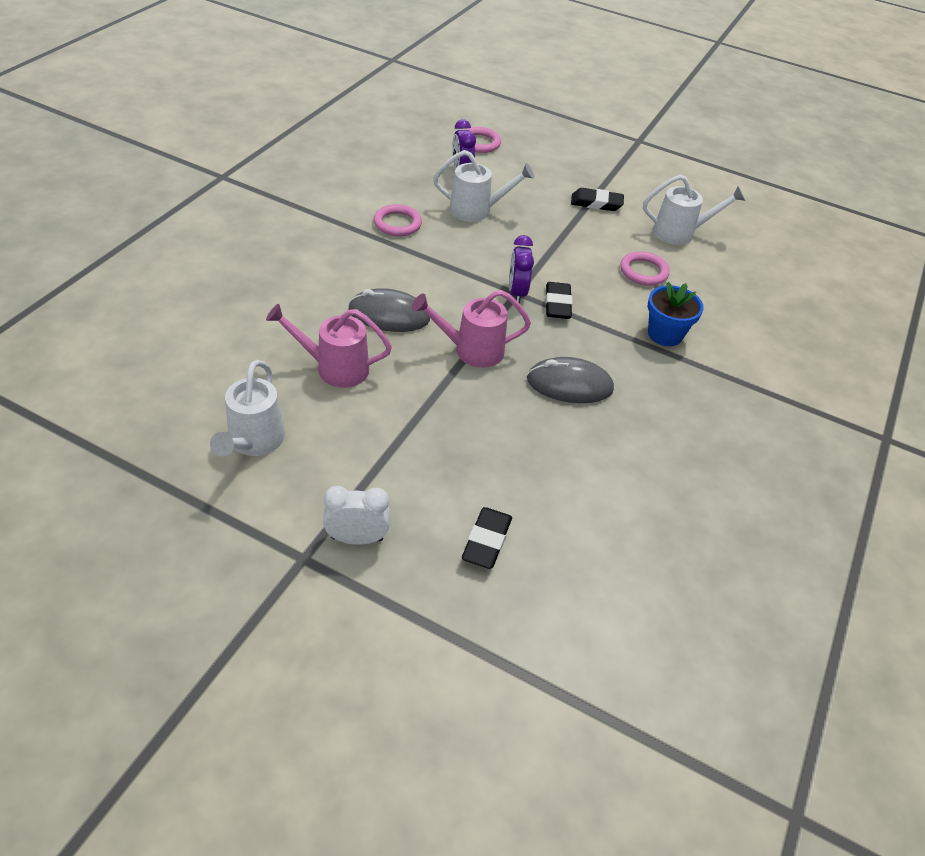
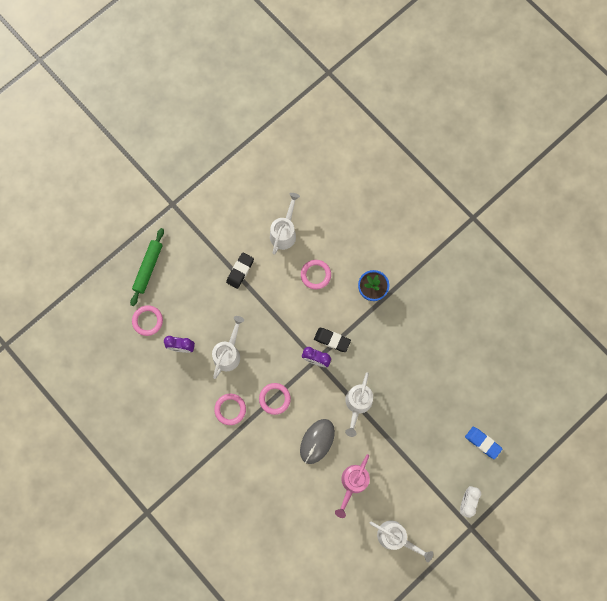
camera: 65 degrees left, 30 degrees up
(434, 261) = (274, 399): none -> pink ring
(471, 350) = (357, 404): pink watering can -> white watering can
(486, 541) = (483, 443): black eraser -> blue eraser
(546, 134) = (148, 268): none -> green rolling pin
(569, 384) = (396, 361): grey mouse -> none

